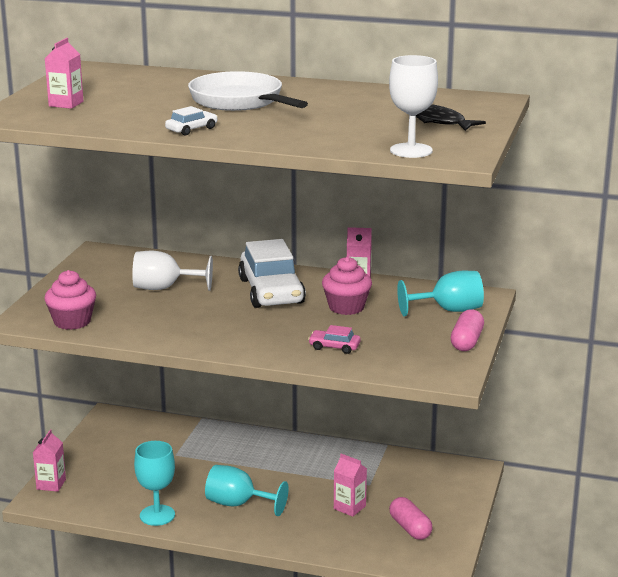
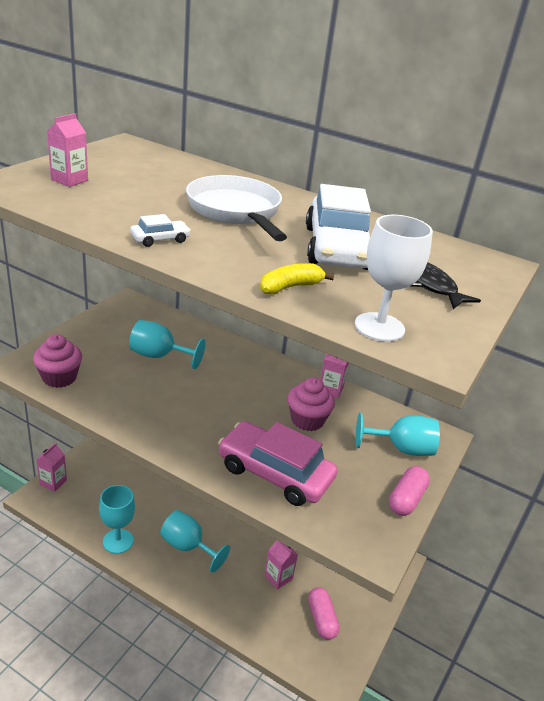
camera: 10 degrees right, 10 degrees up
(164, 288) = (159, 356): white goblet -> turquoise goblet
(271, 291) = (248, 382): white car -> white car (336, 248)
(325, 140) = (290, 287): none -> yellow banana
(334, 347) = (275, 473): pink car -> pink car, size x2.34

